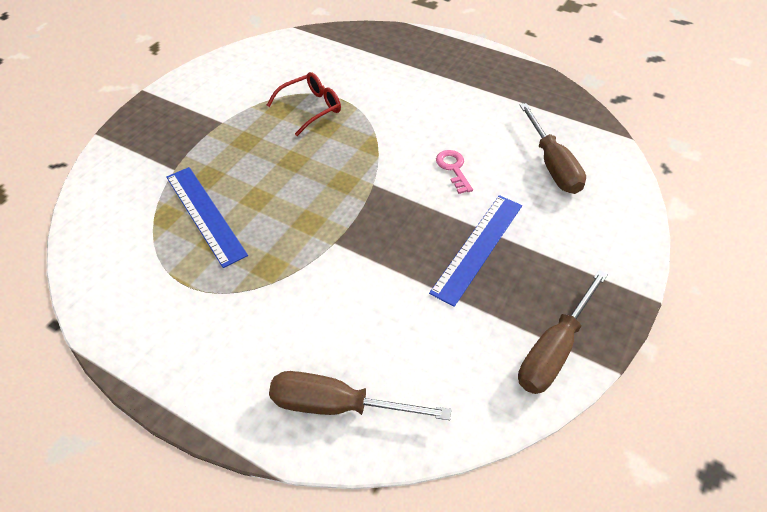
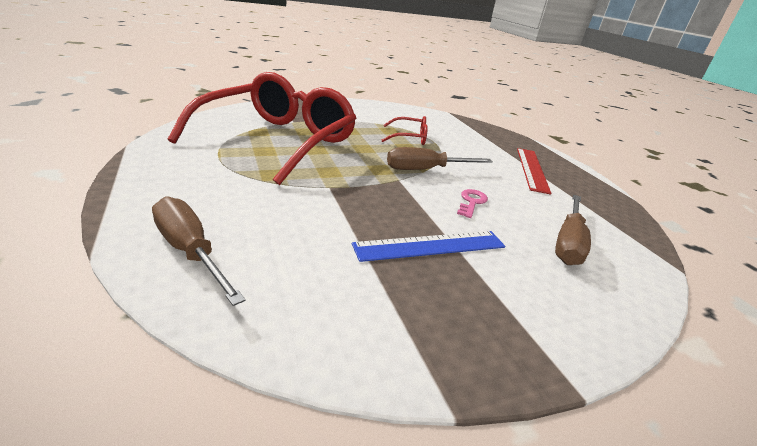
camera: 35 degrees right, 20 degrees down
(205, 214) = (278, 141): blue ruler -> red glasses
(451, 79) = (532, 169): none -> red ruler
(554, 349) = (407, 345): brown screwdriver -> brown screwdriver (425, 170)

